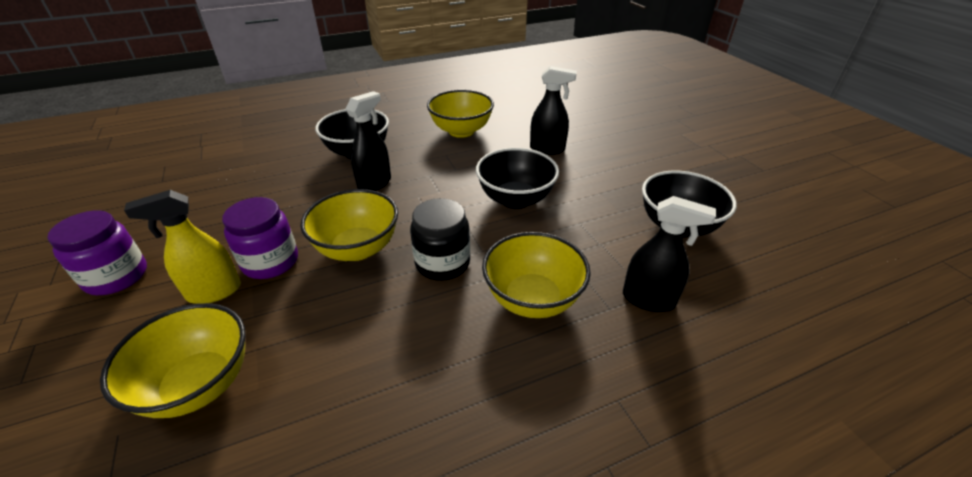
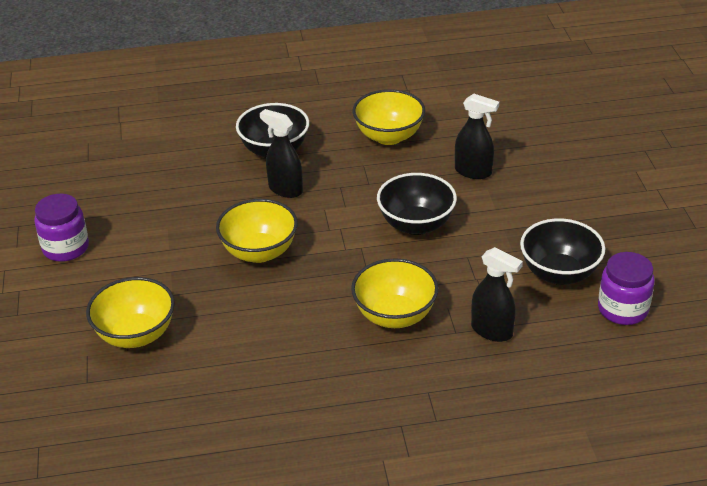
camera: 15 degrees right, 0 degrees up
(214, 292) = (142, 271): yellow spray bottle -> none
(270, 262) = (186, 253): purple jar -> purple jar (623, 309)
(375, 183) = (285, 189): black spray bottle -> black spray bottle turned 105 degrees counterclockwise
(442, 263) = (329, 275): black jar -> none

